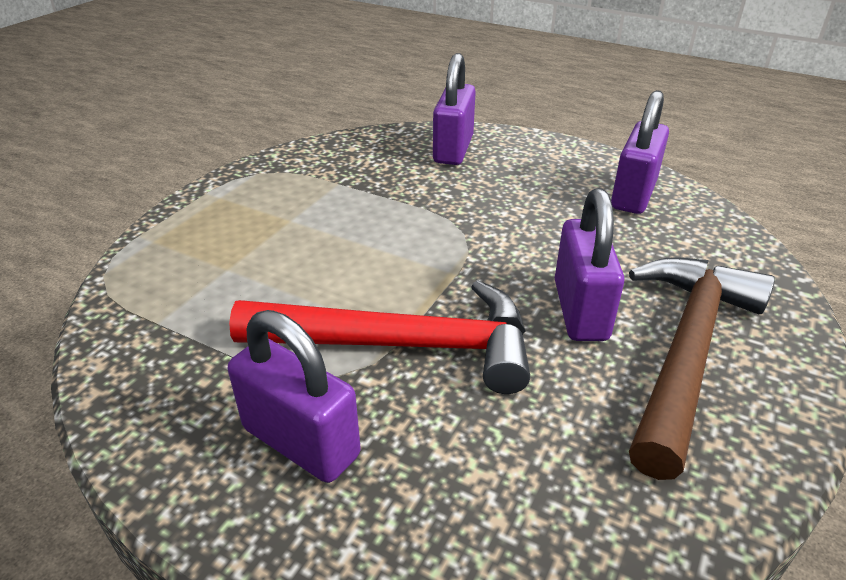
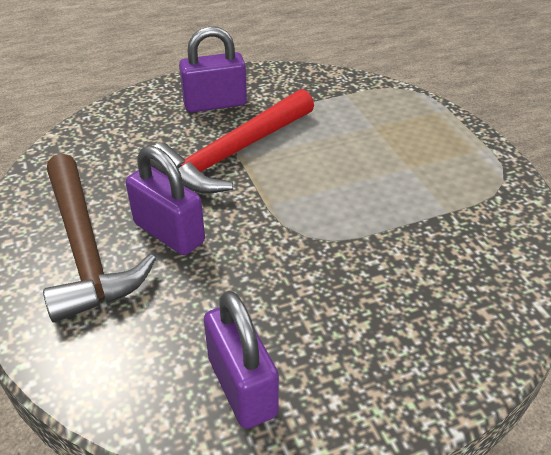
camera: 130 degrees right, 5 degrees up
(453, 149) = (455, 317): purple padlock -> none

